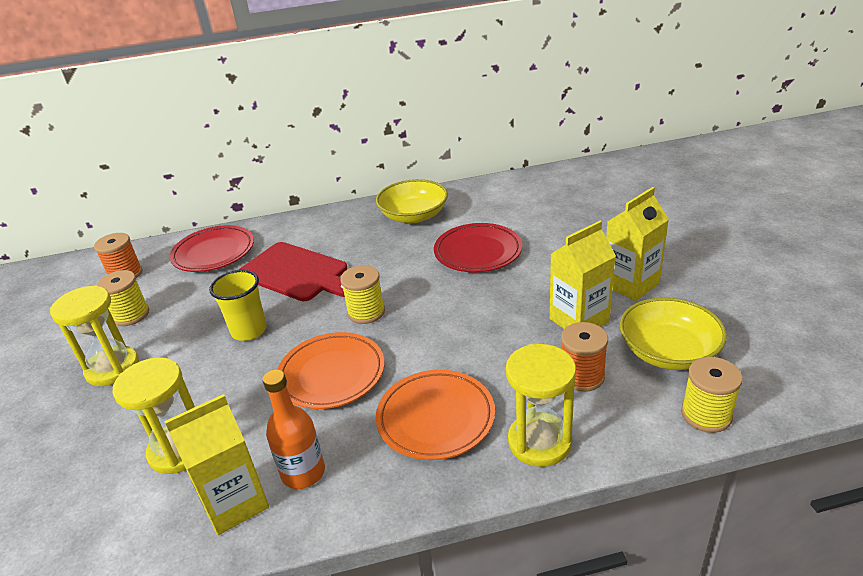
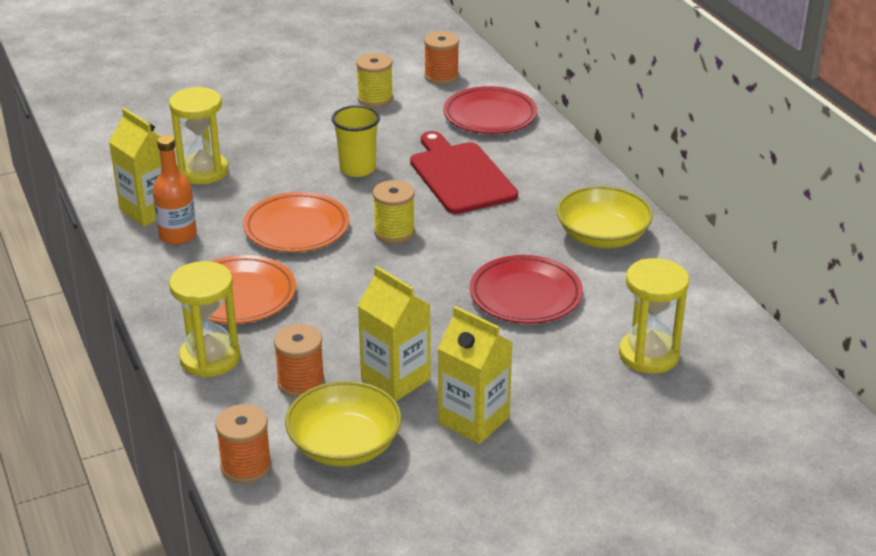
camera: 75 degrees right, 0 degrees up
(112, 368) = (299, 112): yellow hourglass -> yellow hourglass (648, 355)
(297, 273) = (460, 176): red cutting board -> red cutting board turned 135 degrees clockwise
(706, 415) = (246, 466): yellow spool -> orange spool

